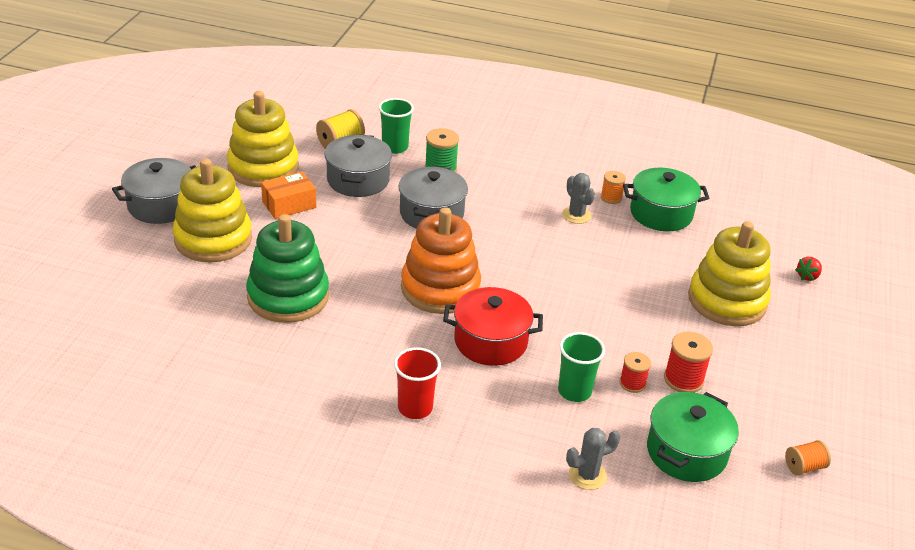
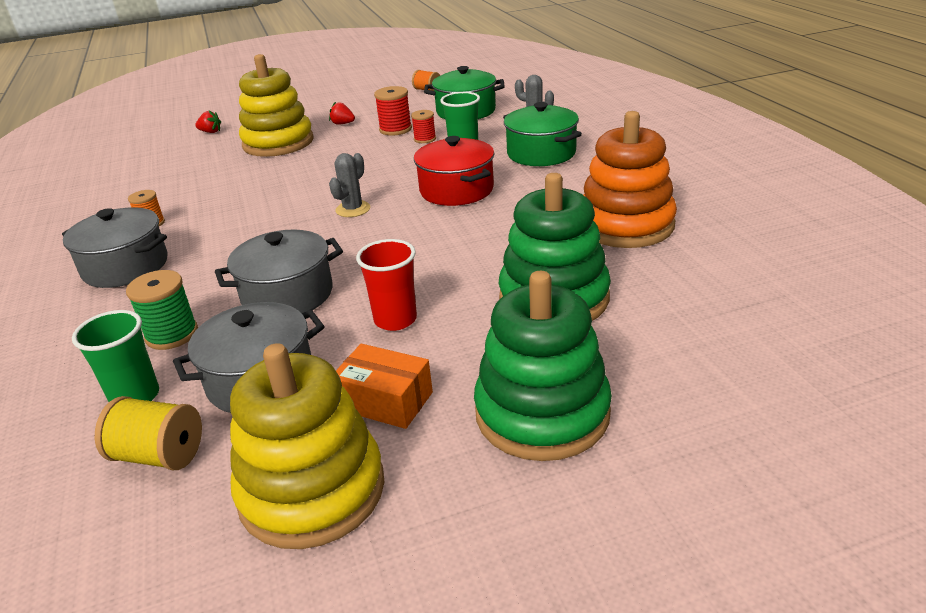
camera: 120 degrees left, 5 degrees down
(161, 205) = (543, 529): grey pot -> grey pot (125, 267)
(213, 239) = (542, 413): yellow stacking toy -> green stacking toy
(415, 408) = (579, 184): red cup -> red cup (395, 320)
(440, 288) = (417, 235): orange stacking toy -> orange stacking toy (625, 225)
(576, 215) = (205, 226): grey cactus -> grey cactus (353, 209)
(661, 213) = (162, 196): green pot -> green pot (541, 153)
(742, 356) = (342, 124): none -> red strawberry

